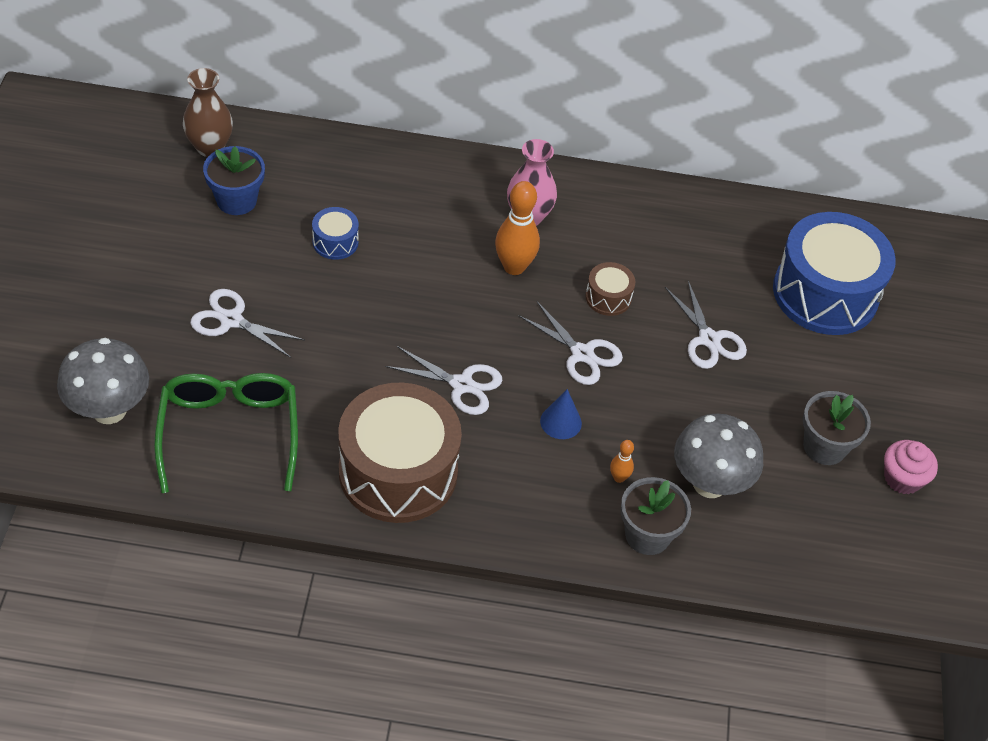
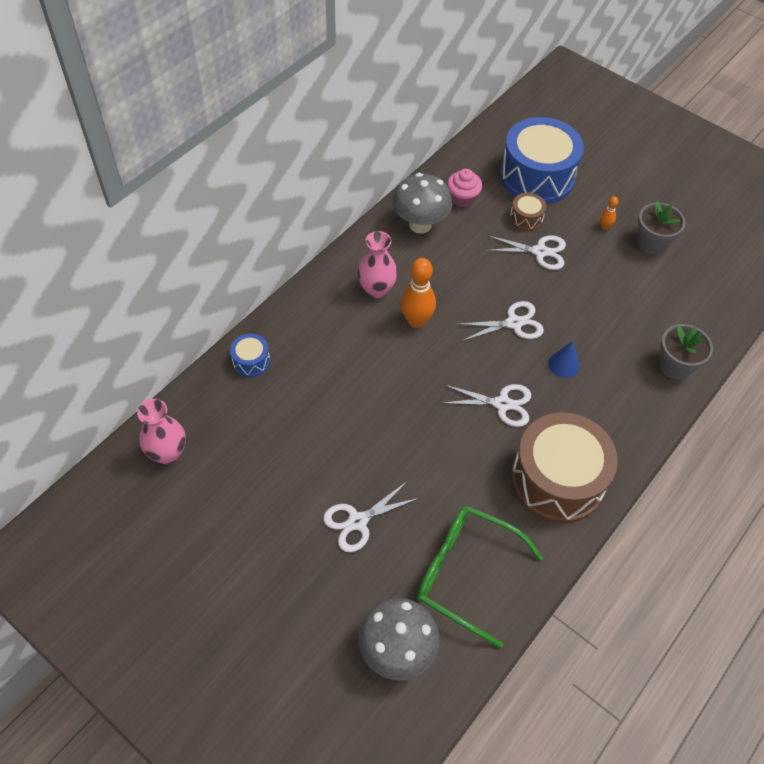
camera: 55 degrees left, 5 degrees up
(210, 147) = (168, 453): brown vase -> pink vase
(236, 200) = (238, 461): blue flower pot -> none
(335, 242) = (324, 416): blue drum -> blue drum (251, 361)
(462, 385) = (502, 404): white scissors -> white scissors turned 45 degrees clockwise
(608, 297) = (475, 284): brown drum -> brown drum (526, 218)
(619, 478) = (624, 357): orange bowling pin -> orange bowling pin (604, 226)
(709, 483) = (651, 313): grey mushroom -> grey mushroom (420, 224)
(902, 478) = (692, 221): pink cupcake -> pink cupcake (462, 198)

